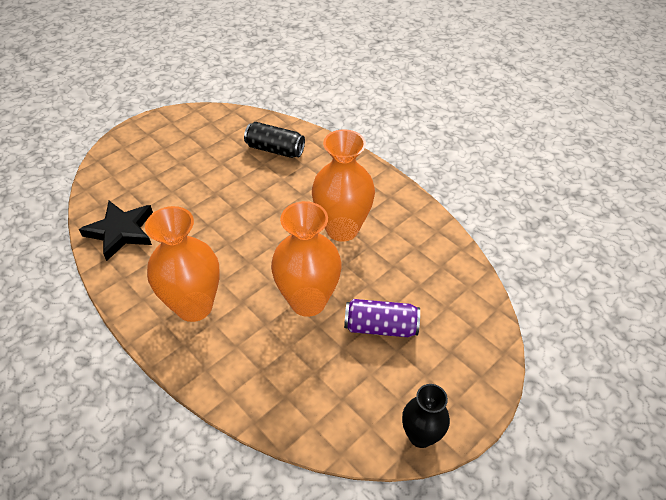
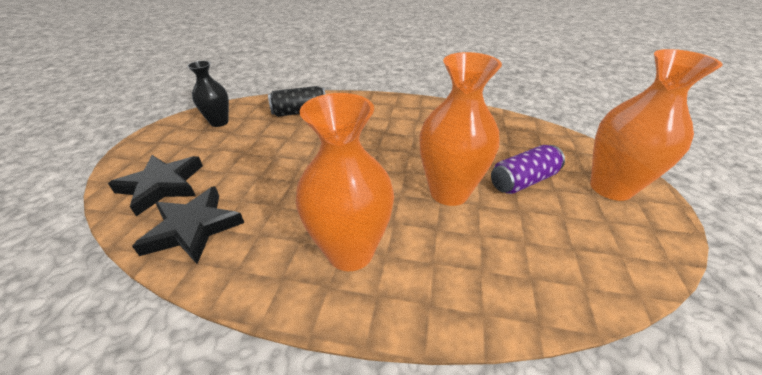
camera: 35 degrees left, 10 degrees down
(125, 183) = (162, 185): none -> black star
(342, 229) = (412, 136): orange vase -> orange vase (610, 188)
(420, 436) = (658, 237): black vase -> black vase (219, 122)

